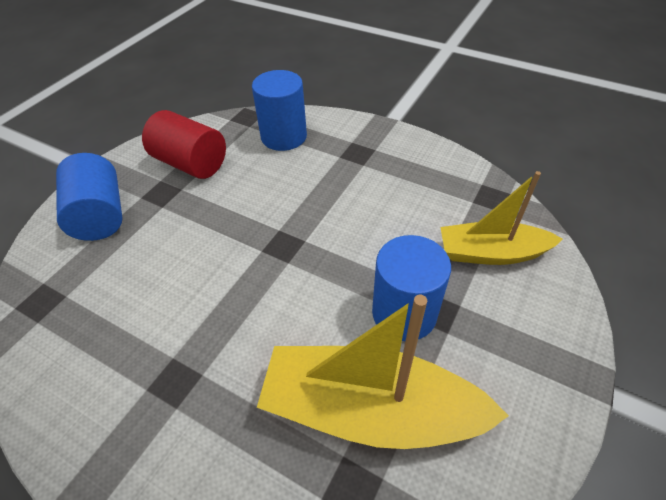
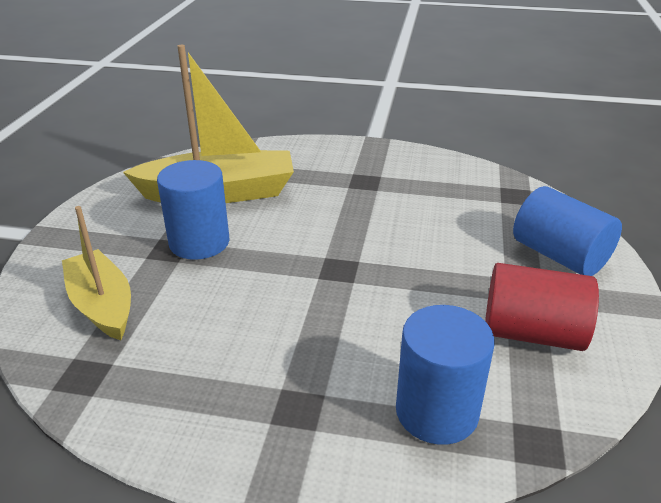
camera: 160 degrees right, 15 degrees down
(491, 253) = (102, 305): yellow boat -> yellow boat turned 105 degrees counterclockwise

